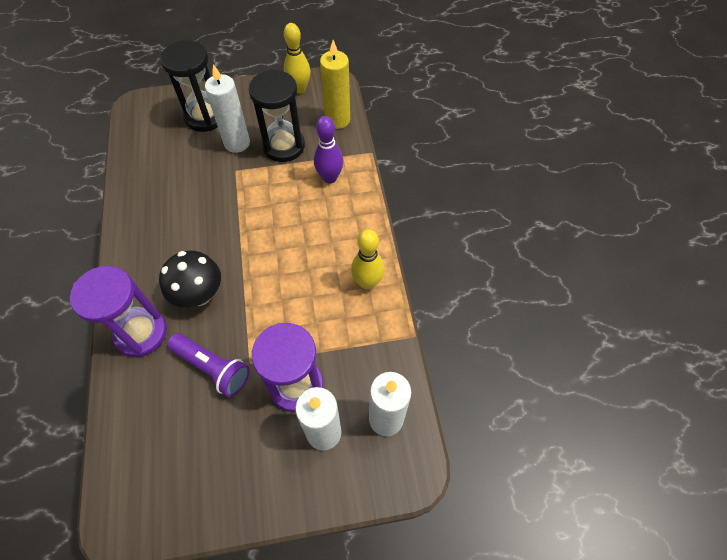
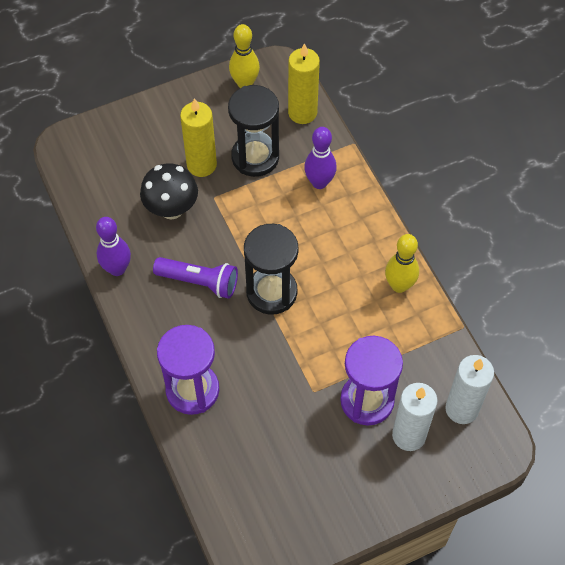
camera: 15 degrees left, 0 degrees up
(128, 211) = (117, 269): none -> purple bowling pin
(199, 295) = (235, 338): black mushroom -> black mushroom (171, 209)
(205, 117) = (151, 141): black hourglass -> black hourglass (271, 292)
(213, 368) = (279, 404): purple flashlight -> purple flashlight (199, 282)
(237, 143) = (201, 165): white candle -> yellow candle

